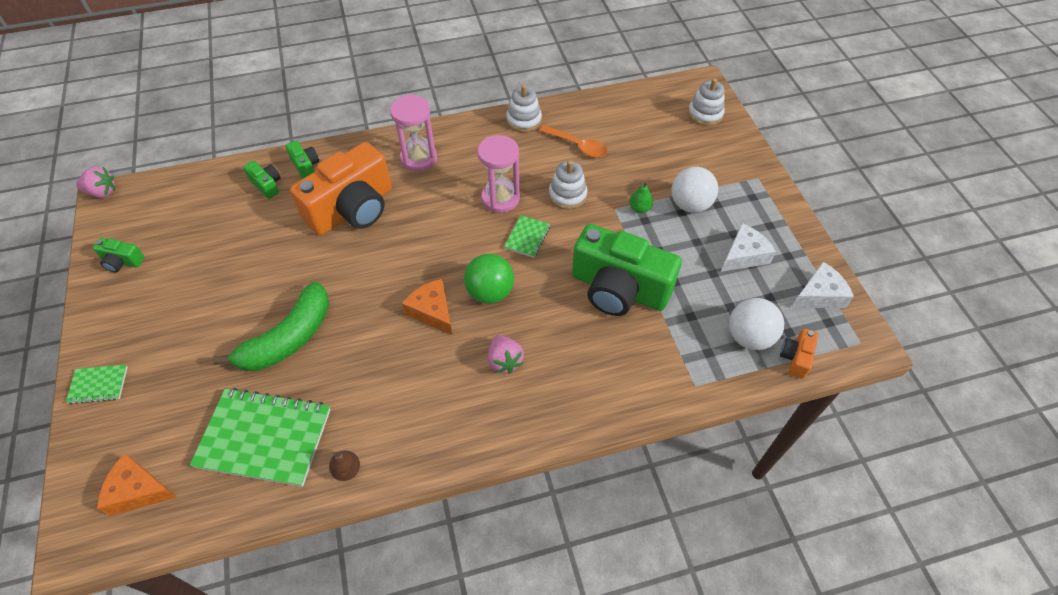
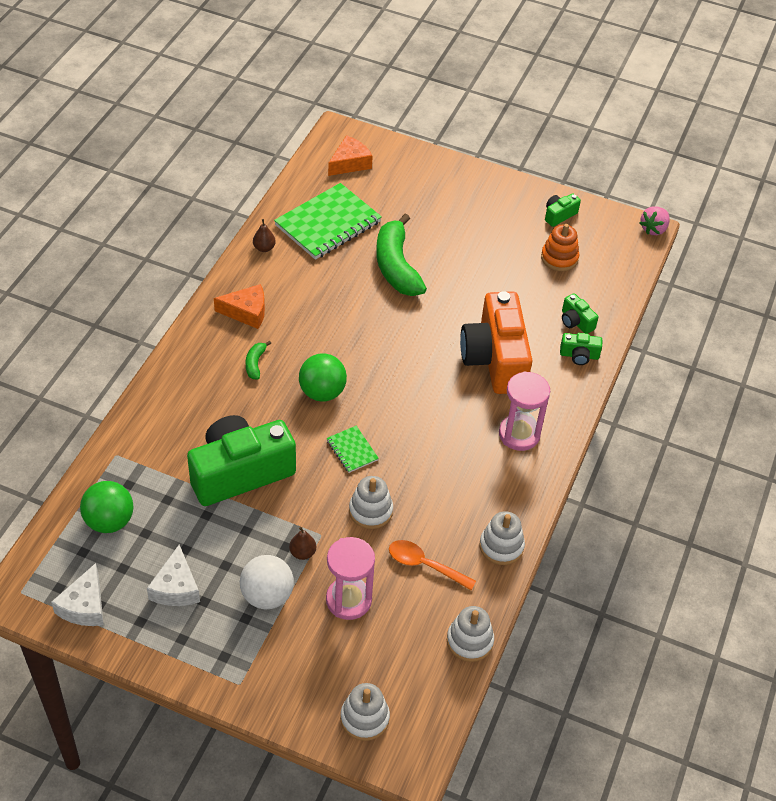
camera: 125 degrees right, 5 degrees down
(98, 385) = (449, 171): green notebook -> none
(189, 232) = (559, 258): none -> orange stacking toy
(267, 185) = (576, 322): green camera -> green camera turned 60 degrees clockwise
(432, 311) = (340, 350): orange cheese -> orange cheese (246, 312)
(500, 199) = (413, 460): pink hourglass -> pink hourglass (348, 600)
(504, 361) = (255, 363): pink strawberry -> green banana
(578, 146) = (424, 565): orange spoon -> orange spoon turned 45 degrees clockwise
(605, 100) = (469, 641): none -> white stacking toy
(639, 208) = (302, 553): green pear -> brown pear
(749, 337) = (109, 521): white ball -> green ball
(795, 358) = (62, 535): orange camera -> none

